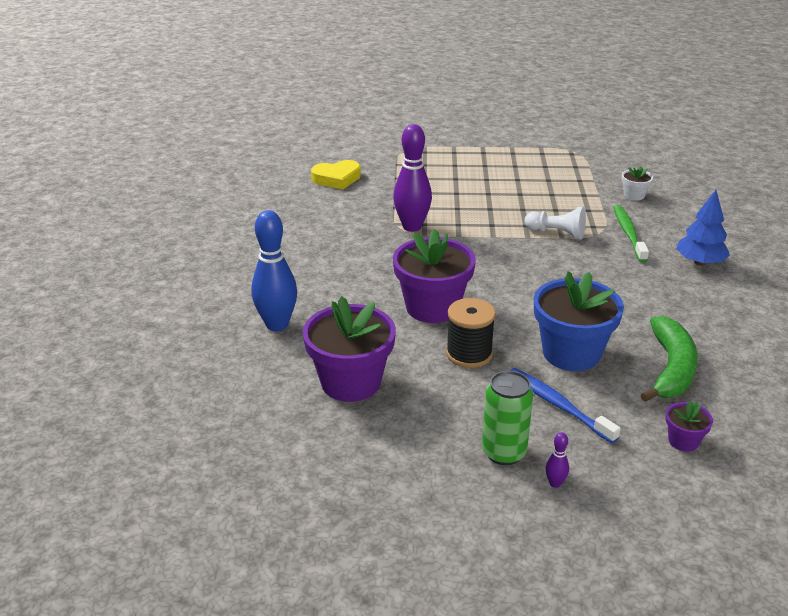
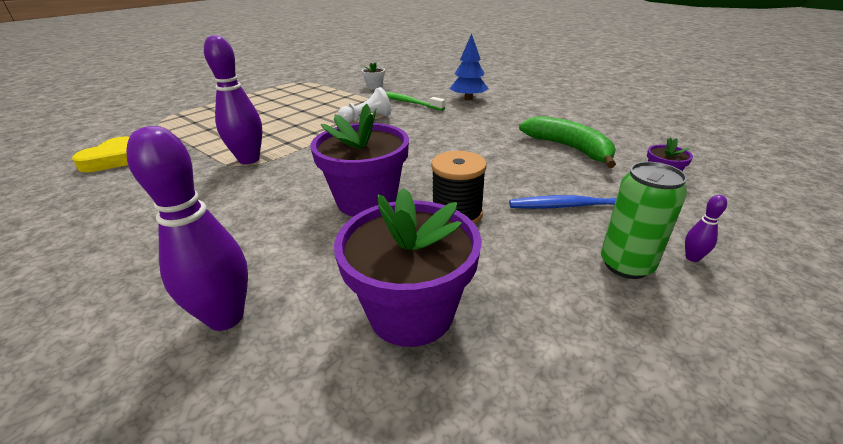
camera: 50 degrees left, 0 degrees up
(277, 324) = (226, 317): blue bowling pin -> purple bowling pin
(571, 353) = (511, 172): blue flower pot -> none

